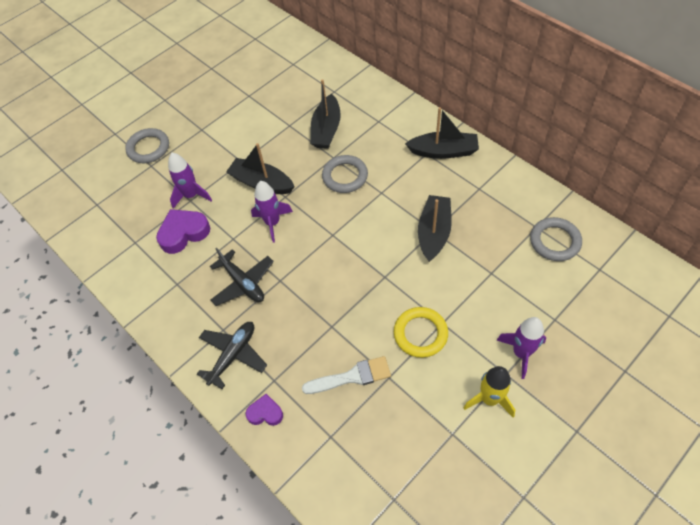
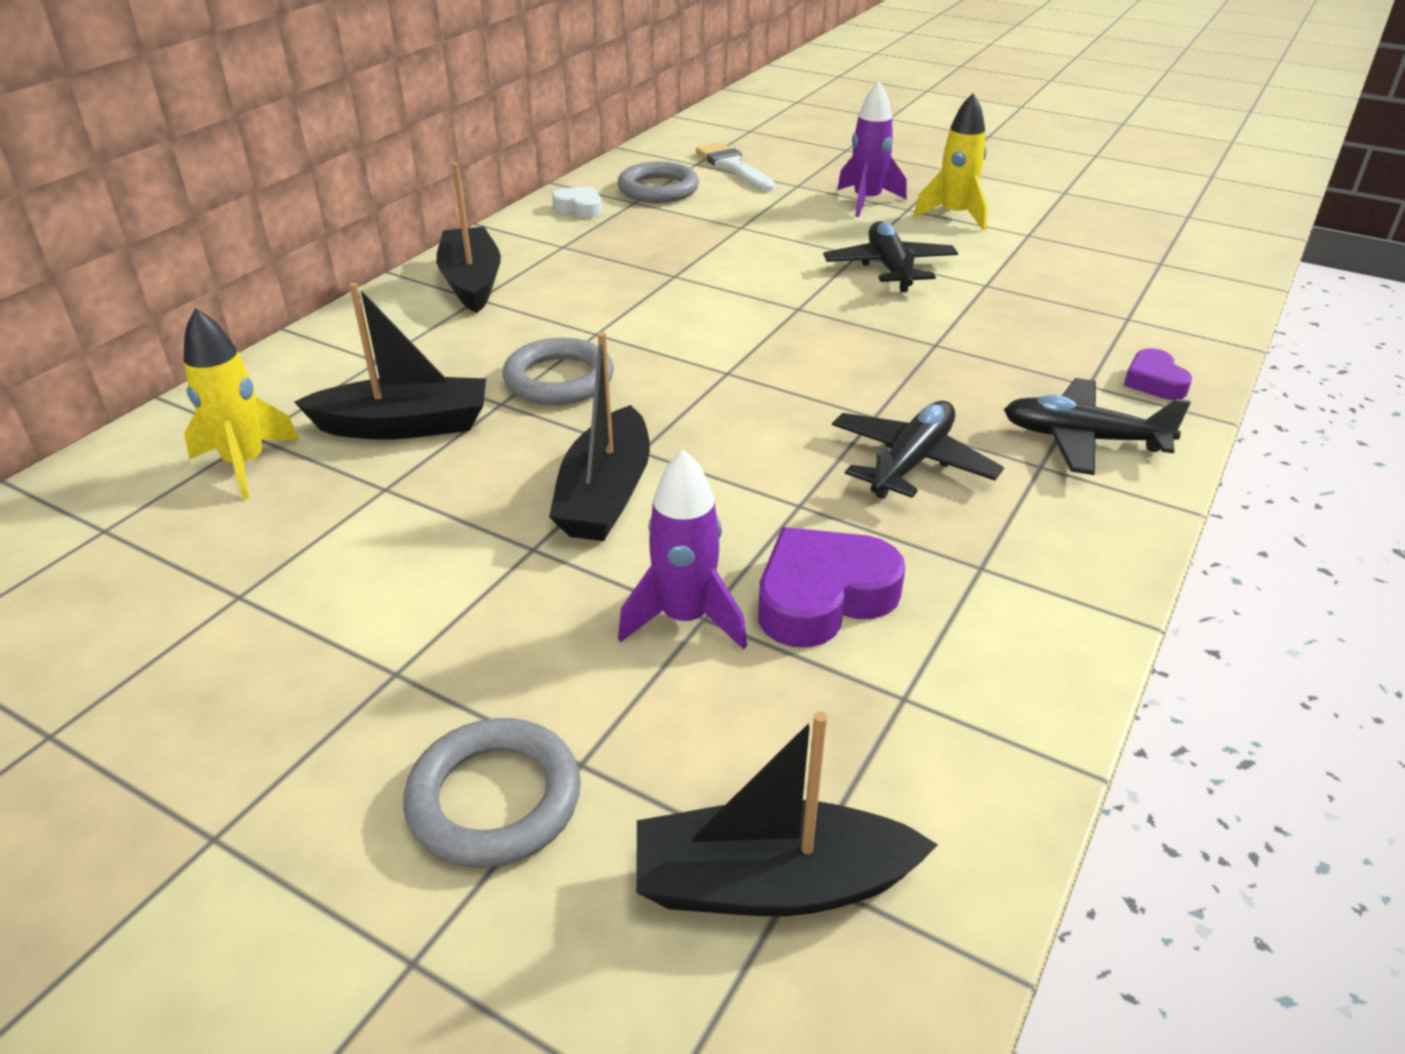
camera: 110 degrees left, 20 degrees down
(184, 233) = (823, 597): purple heart -> purple heart turned 105 degrees clockwise
(272, 223) = (726, 453): purple rocket -> none
(316, 90) = (245, 464): none -> yellow rocket
(352, 376) = (1012, 313): white brush -> white brush (733, 167)
(420, 334) = (889, 268): yellow ring -> black plane
(434, 233) = (679, 274): black boat -> black boat (772, 883)
(529, 200) = (579, 208): none -> white heart

